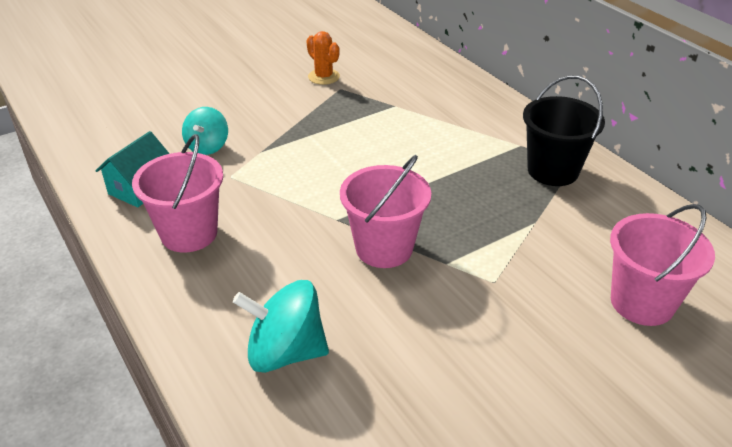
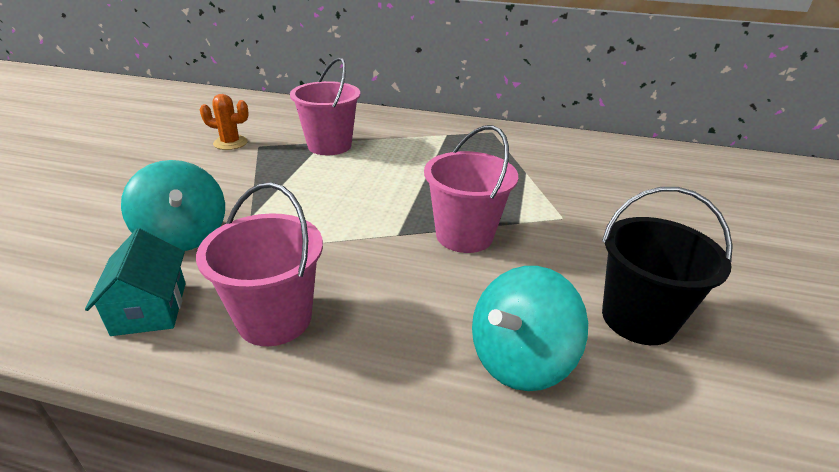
camera: 45 degrees left, 5 degrees down
(207, 146) = (184, 236): turquoise spinning top -> turquoise spinning top, size x1.54
(552, 171) = (488, 141): black bucket -> black bucket (638, 319)
(642, 302) = (644, 187): pink bucket -> pink bucket (329, 145)

